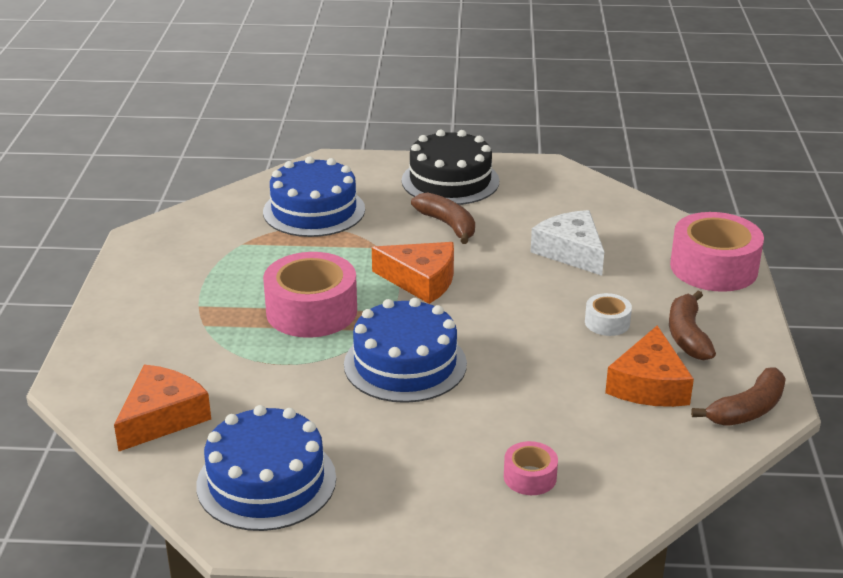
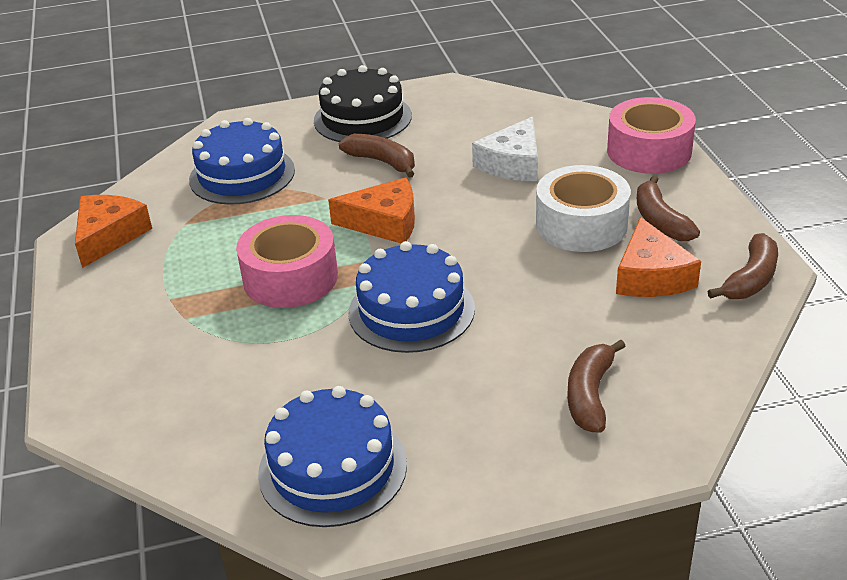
camera: 15 degrees left, 5 degrees up
(162, 417) = (188, 427): orange cheese -> orange cheese (109, 236)
(530, 477) = (590, 395): pink tape -> brown banana
(571, 252) = (512, 163): white cheese -> white cheese turned 105 degrees counterclockwise
(607, 322) = (581, 225): white tape -> white tape, size x2.06

